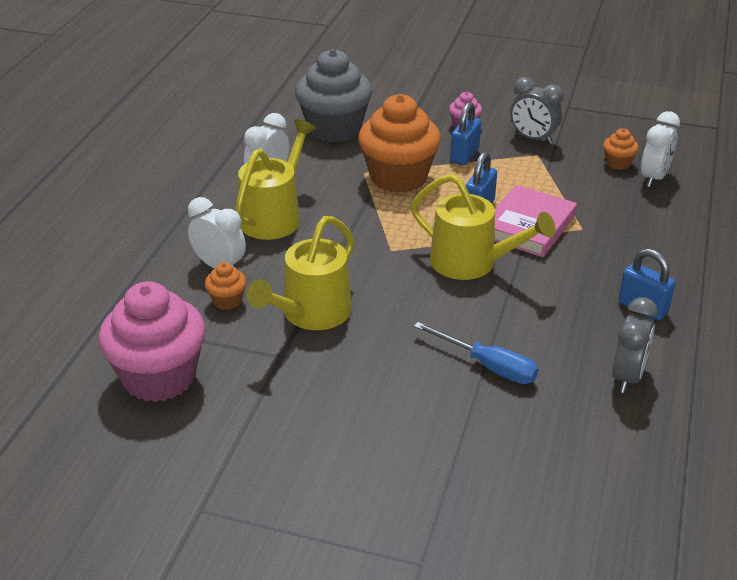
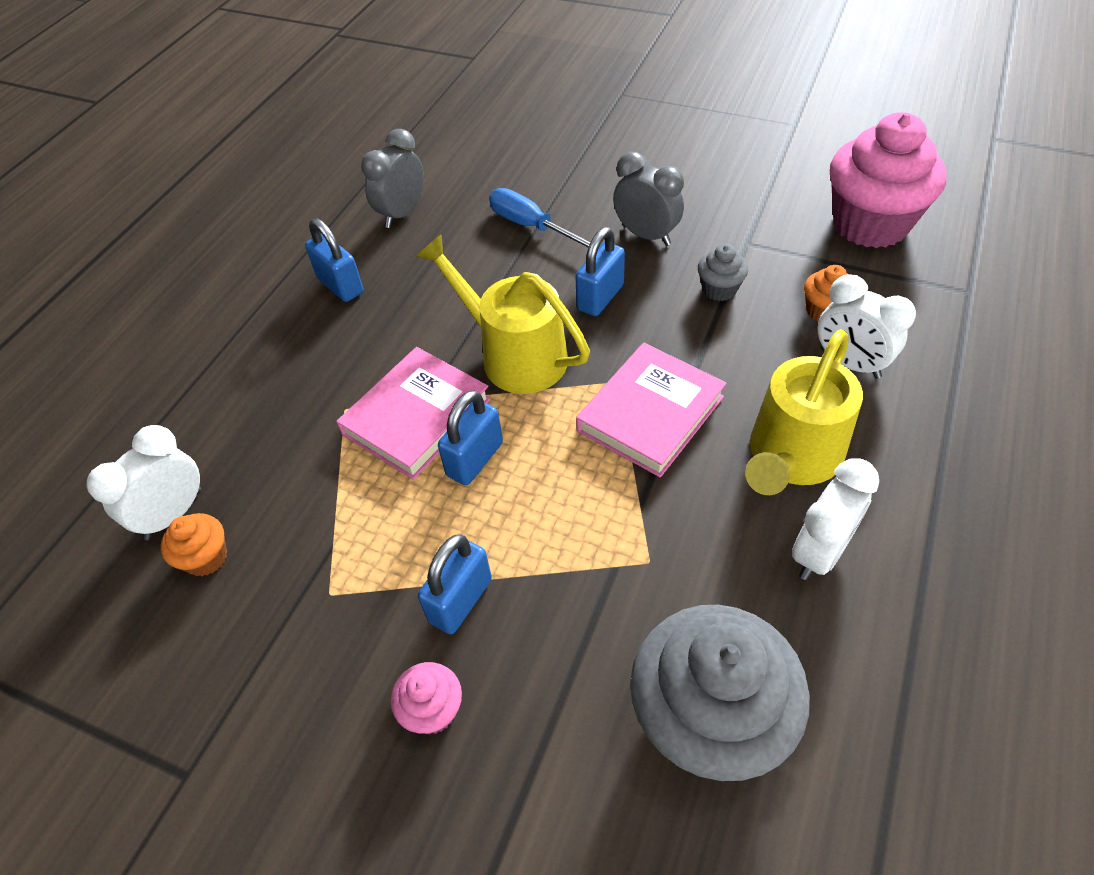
camera: 170 degrees left, 15 degrees up
(310, 314) = (719, 289): yellow watering can -> grey cupcake
(365, 233) = (650, 414): none -> pink book
(398, 177) = (589, 542): orange cupcake -> none
(411, 305) = (600, 297): none -> blue padlock
(533, 138) = (315, 649): grey clock -> grey clock (646, 235)

